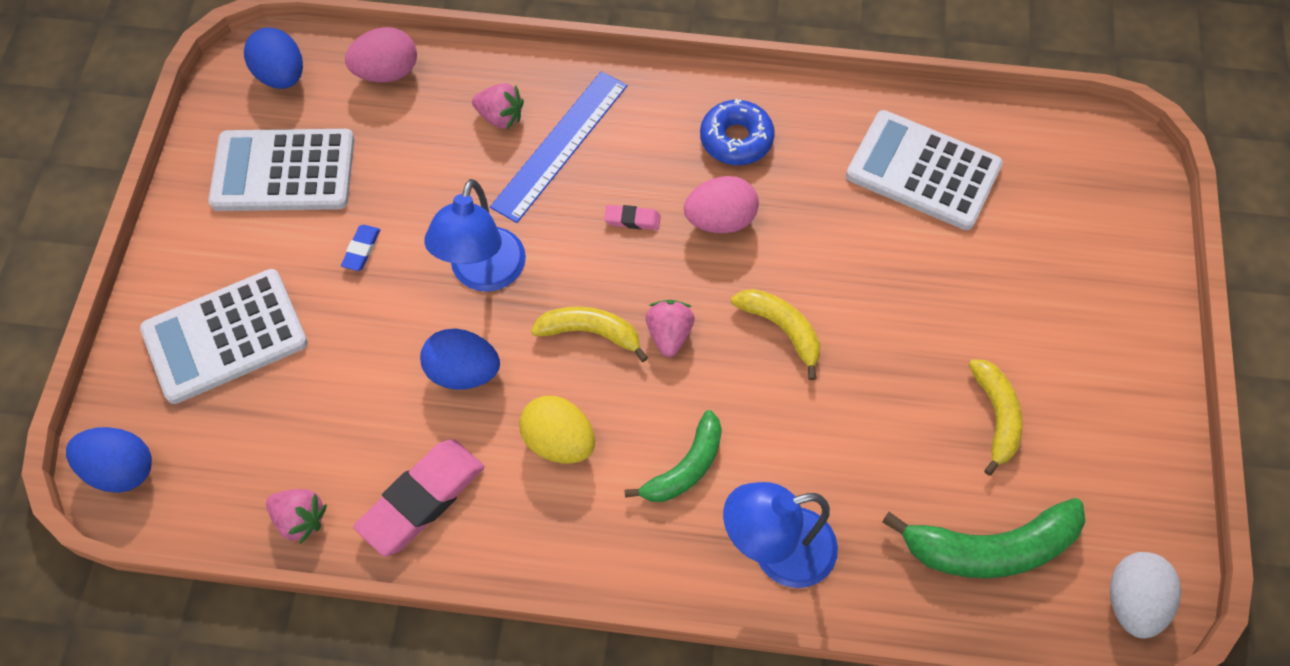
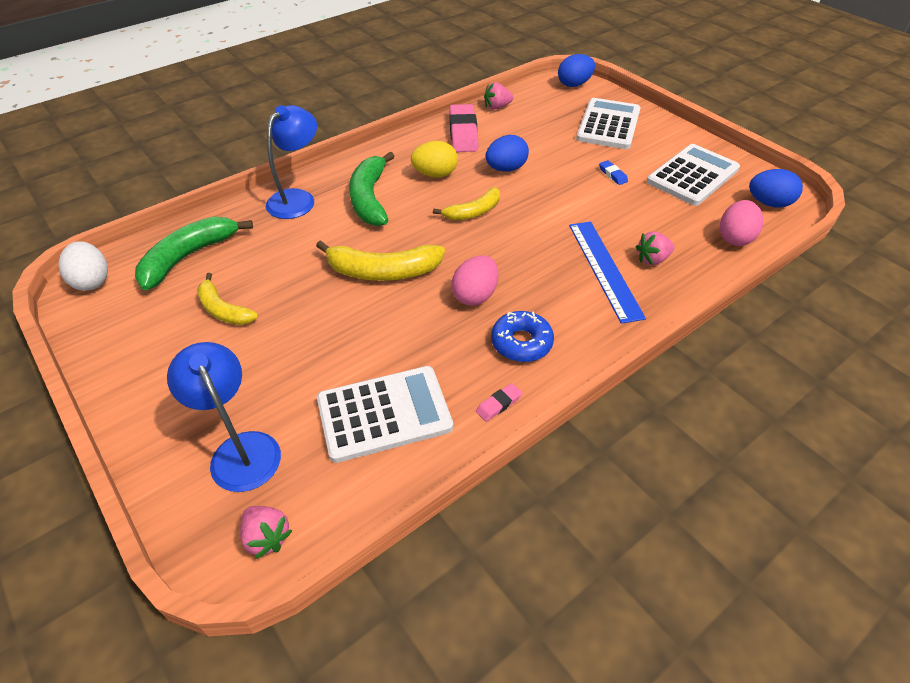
camera: 135 degrees right, 15 degrees down
(483, 274) = (551, 200): blue lamp -> blue lamp (240, 449)
(632, 219) = (519, 264): pink eraser -> pink eraser (498, 404)
(669, 334) = (436, 234): pink strawberry -> pink strawberry (267, 537)
(685, 468) = (370, 198): green banana -> green banana, size x1.56
(782, 329) = (382, 271): yellow banana -> yellow banana, size x1.56

